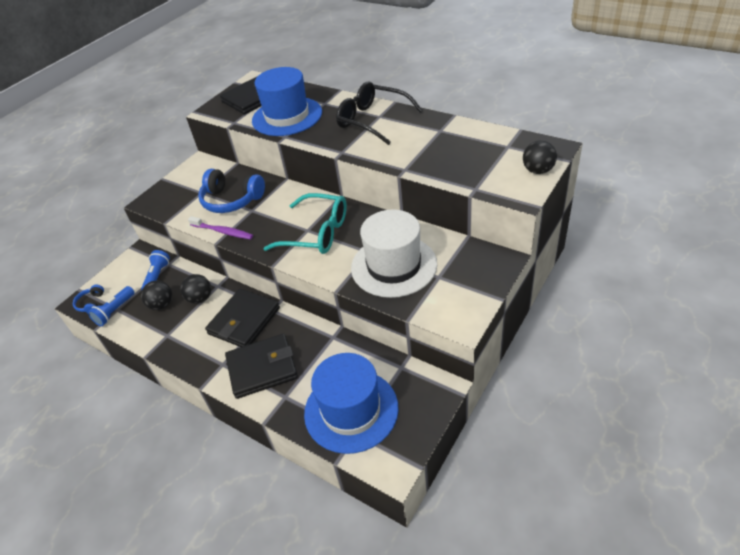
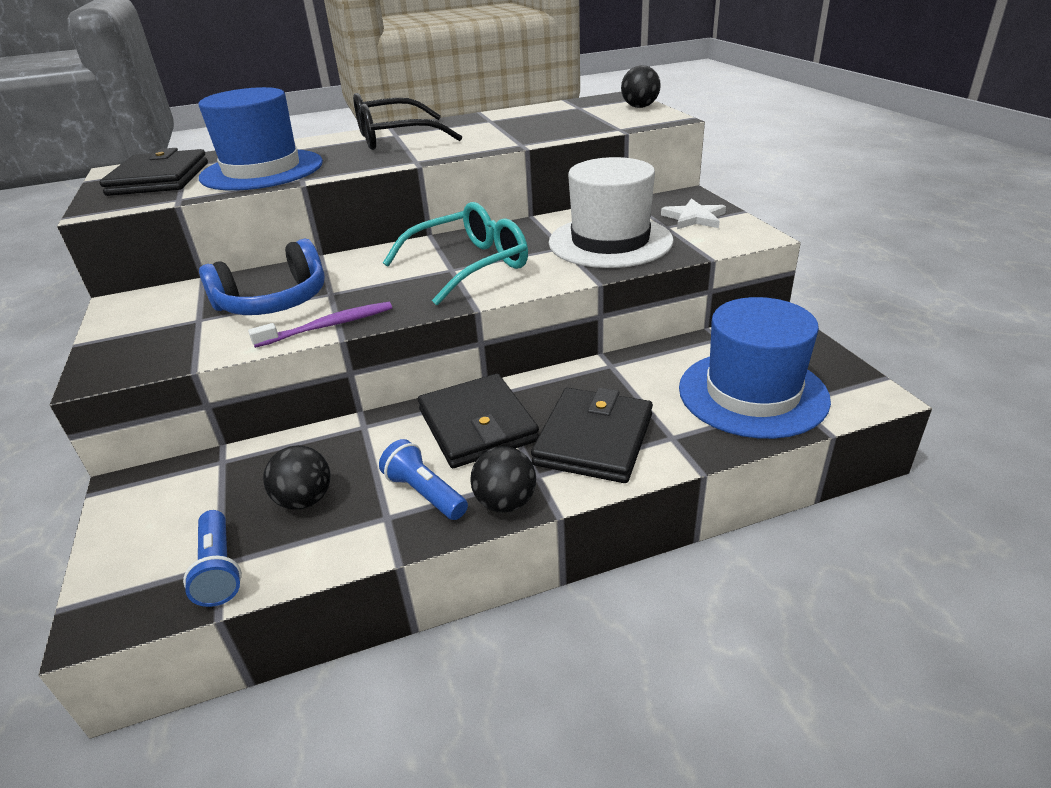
camera: 55 degrees left, 10 degrees down
(91, 304) = (137, 600): blue headphones -> none
(157, 276) = (228, 483): blue flashlight -> blue flashlight (425, 493)
(200, 298) = (362, 452): black ball -> black ball (505, 502)
(465, 282) = (694, 218): none -> white star

